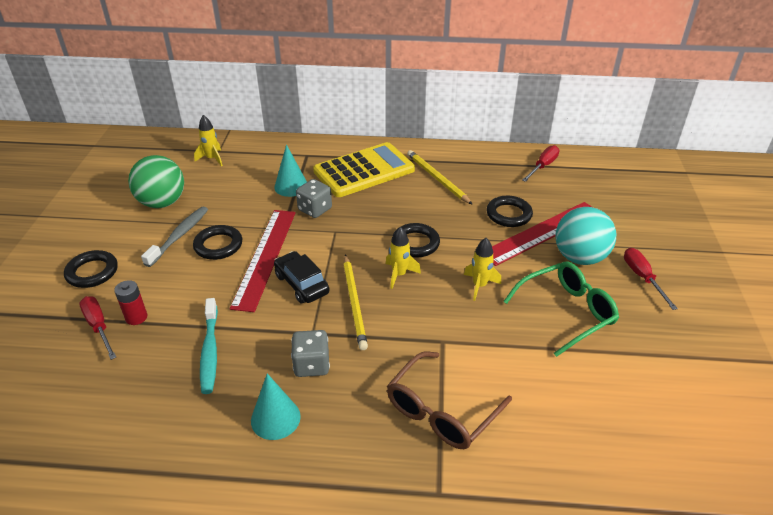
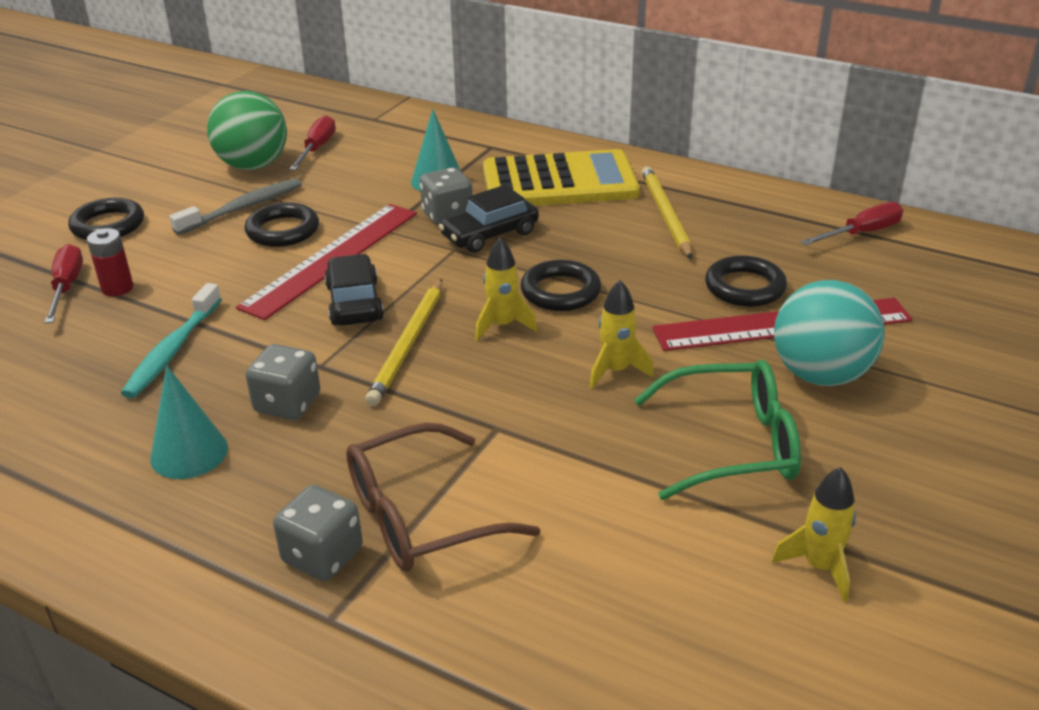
camera: 25 degrees right, 5 degrees down
(212, 159) = (358, 127): yellow rocket -> yellow rocket (819, 567)
(349, 216) = (490, 235): none -> black car
(405, 456) = (322, 555): none -> grey dice
(642, 277) = (914, 432): red screwdriver -> red screwdriver (317, 148)

